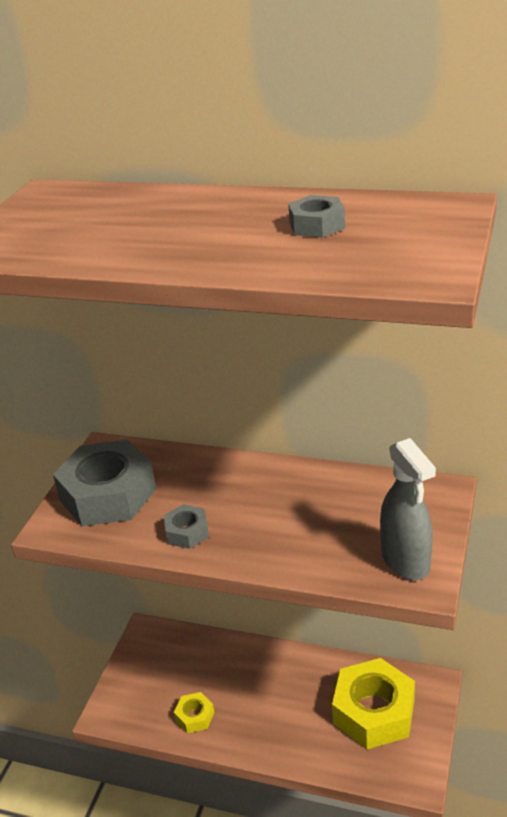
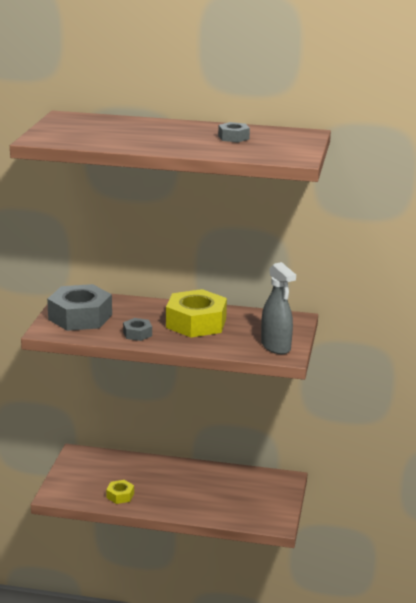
camera: 10 degrees left, 10 degrees down
(374, 712) = (247, 492): yellow nut -> yellow nut (196, 323)

